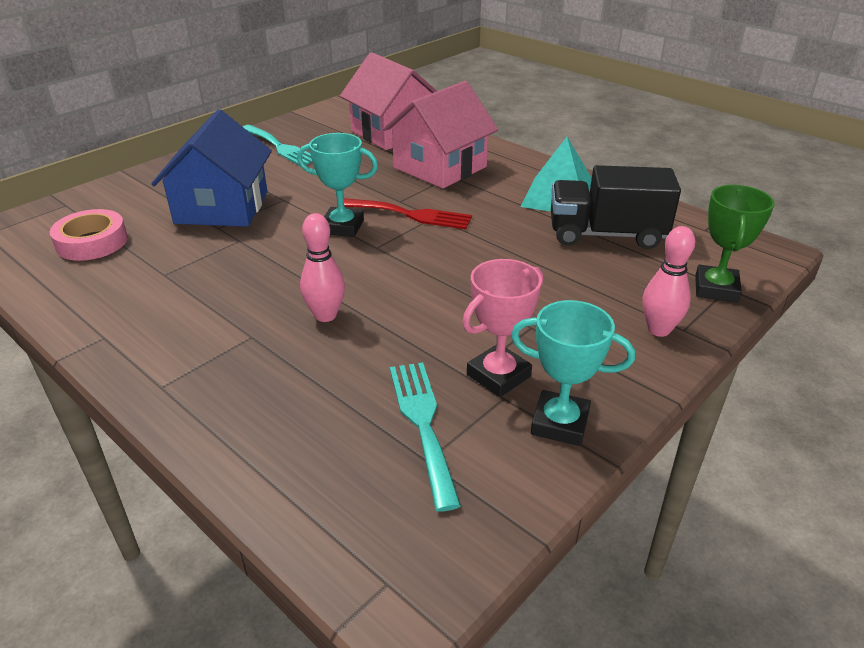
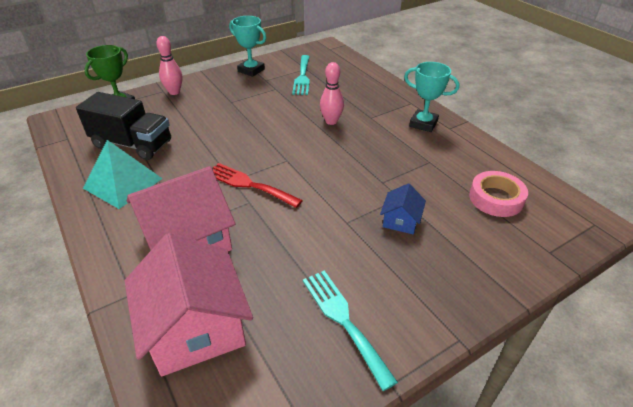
camera: 165 degrees left, 5 degrees up
(222, 207) = (400, 220): blue house -> blue house, size x0.47
(342, 227) = (305, 181): turquoise trophy -> turquoise trophy (423, 124)
(498, 375) = (262, 86): pink trophy -> none

